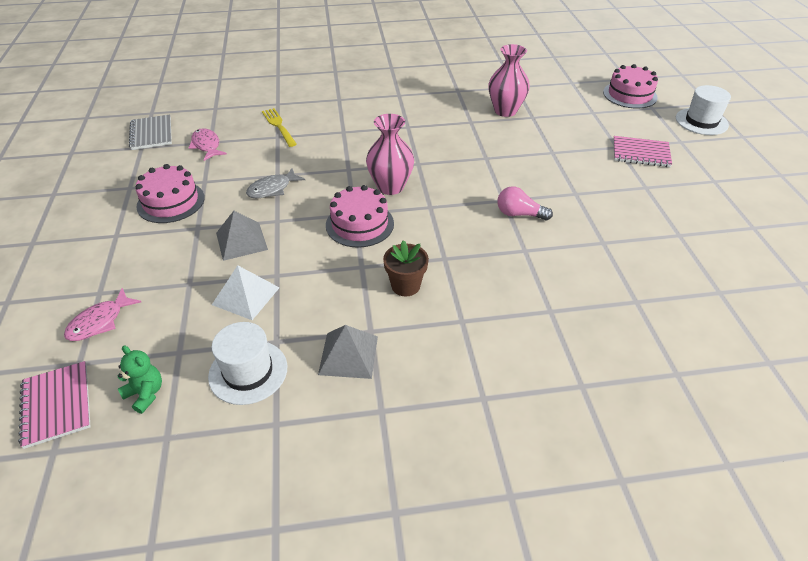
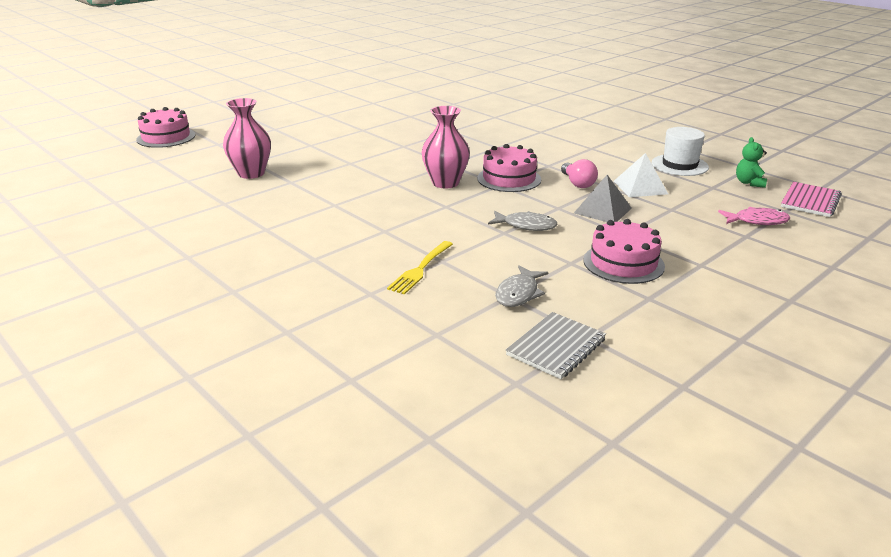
camera: 125 degrees left, 15 degrees down
(206, 145) = (519, 293): pink fish -> grey fish
(348, 355) = (617, 147): grey pyramid -> none
(405, 285) = (541, 149): brown flower pot -> none
(519, 214) = (414, 138): pink light bulb -> pink light bulb (577, 183)
(640, 153) = (277, 121): pink notebook -> none
(701, 121) = (199, 112): white hat -> none

